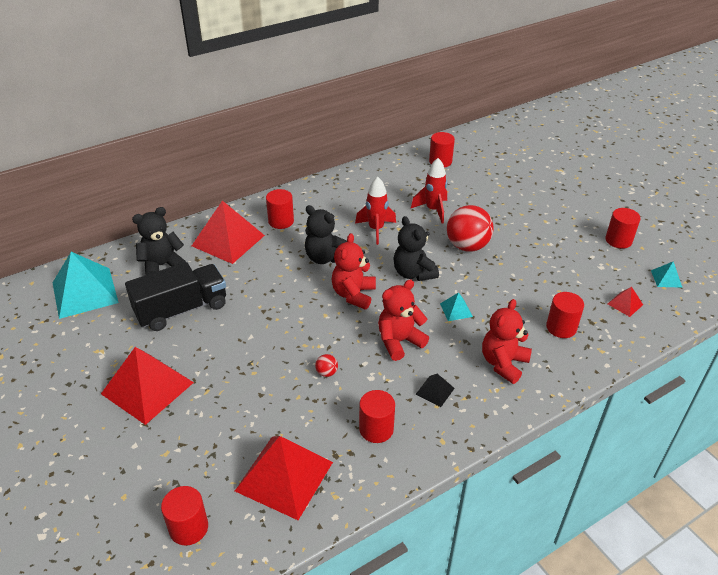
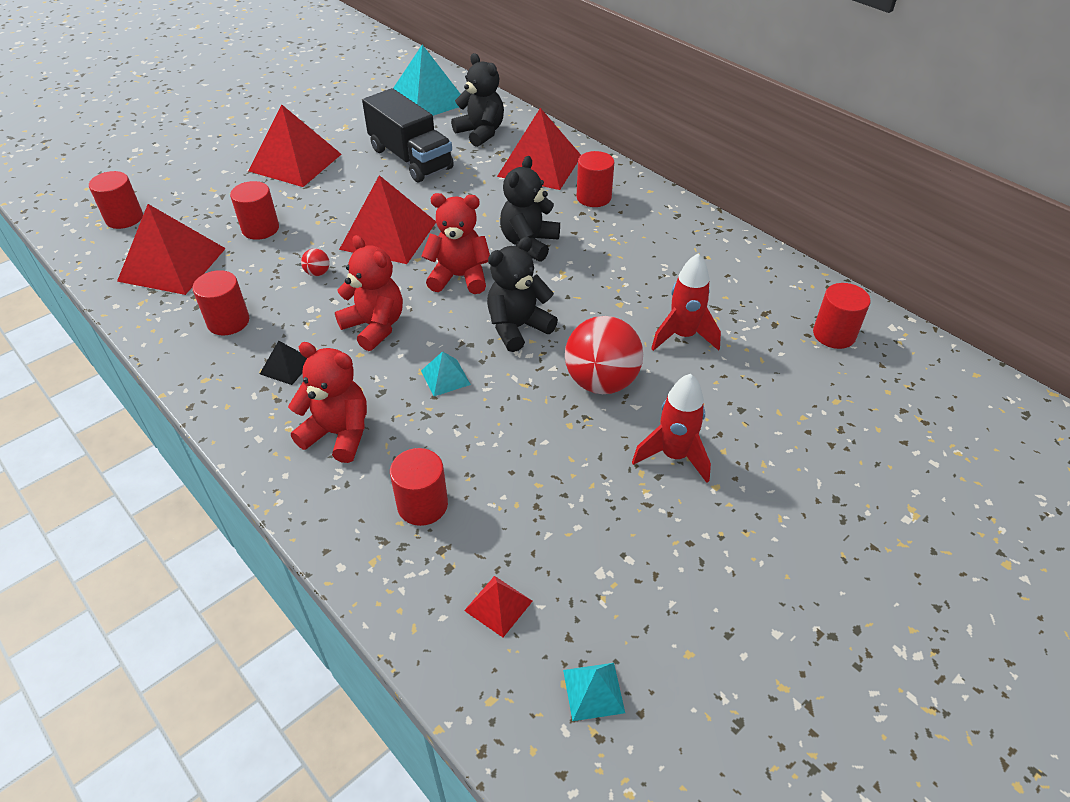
camera: 80 degrees right, 5 degrees up
(289, 329) = (388, 235): none -> red pyramid
(376, 229) = (608, 281): red rocket -> red rocket (674, 456)
(618, 240) = (697, 609): red cylinder -> red cylinder (260, 229)

